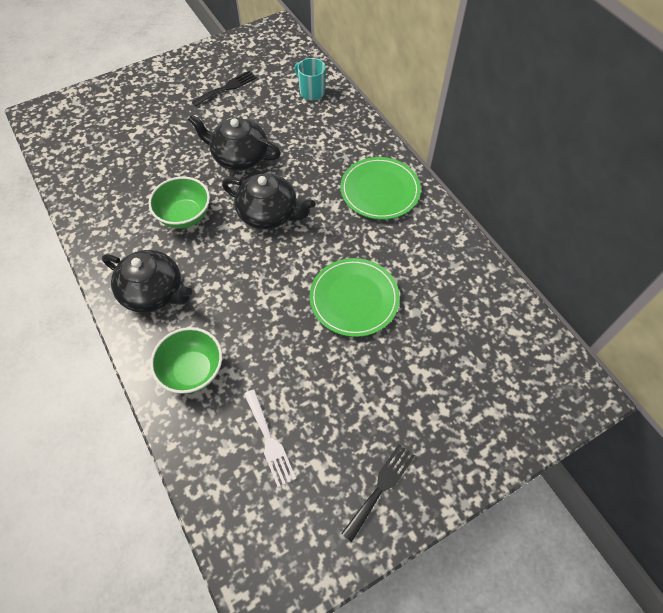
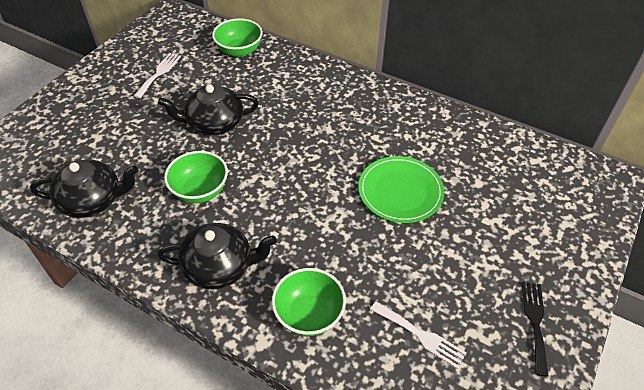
camera: 30 degrees left, 10 degrees down
(227, 88) = (159, 73): black fork -> white fork
(269, 213) = (276, 157): black teapot -> black teapot (92, 200)
(311, 92) = (239, 51): turquoise mug -> green bowl
(380, 191) = (356, 103): green plate -> none

